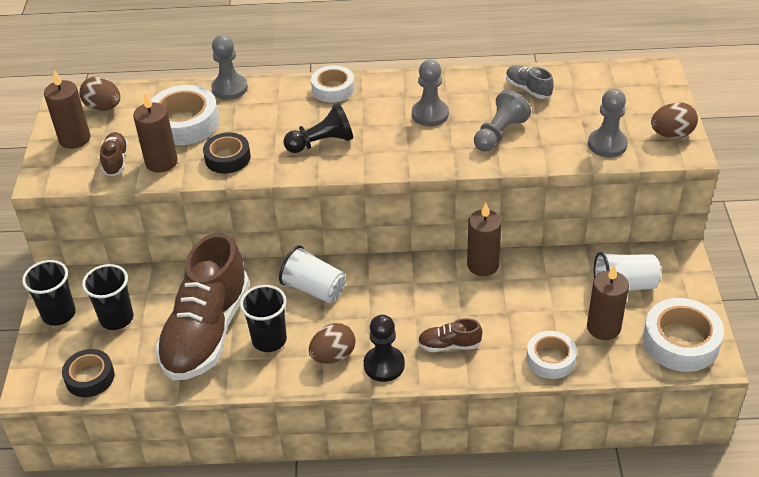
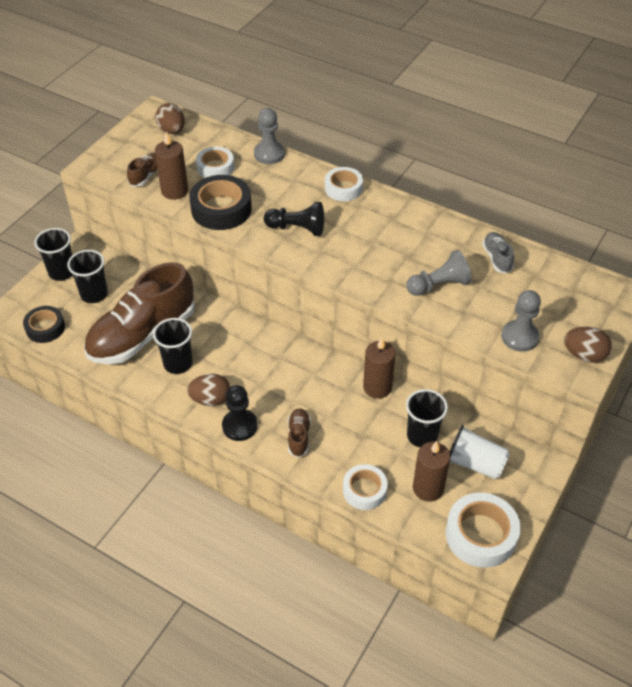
camera: 30 degrees right, 5 degrees up
(75, 139) = (134, 146): brown candle -> none
(185, 123) = (215, 167): white tape -> white tape, size x0.64
(227, 158) = (221, 209): black tape -> black tape, size x1.55
(314, 289) = (239, 341): white cup -> none
(430, 114) = (398, 243): grey pawn -> none
(449, 345) = (298, 437): brown shoe -> brown shoe turned 60 degrees clockwise
(559, 286) = (422, 436): none -> black cup

